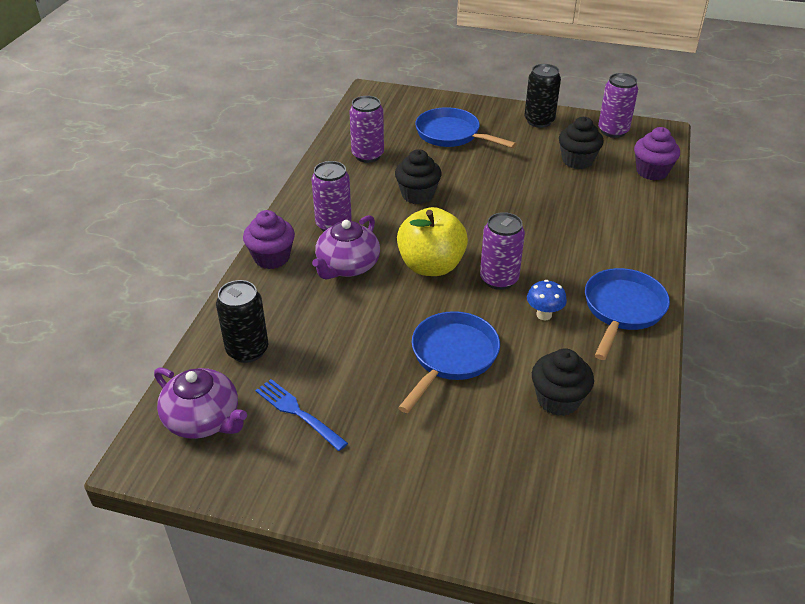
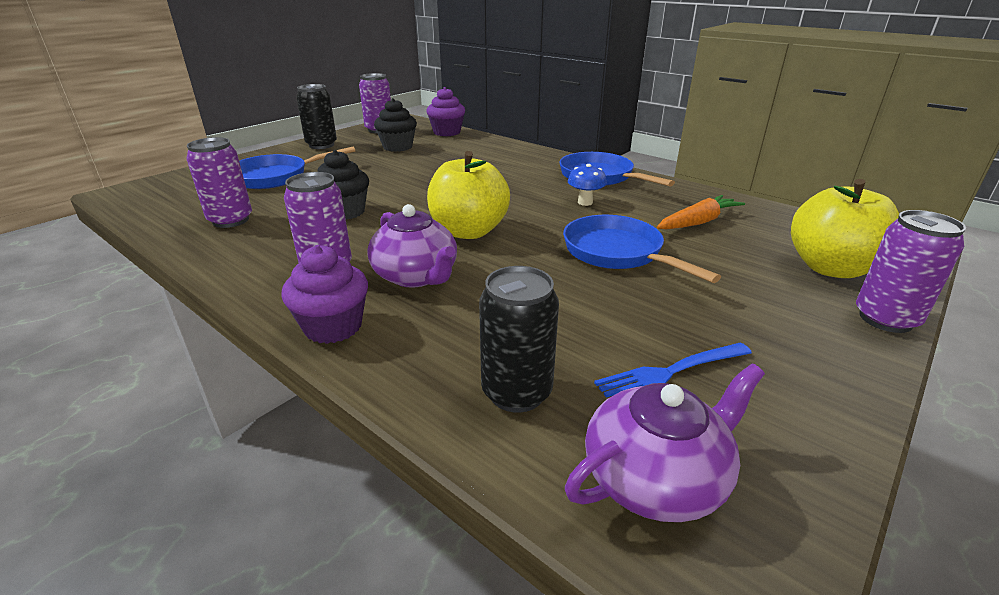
camera: 65 degrees left, 10 degrees down
(499, 279) = (521, 208): purple can -> purple can (885, 319)
(519, 504) = (830, 268): none -> yellow apple
(558, 400) = (698, 222): black cupcake -> orange carrot

